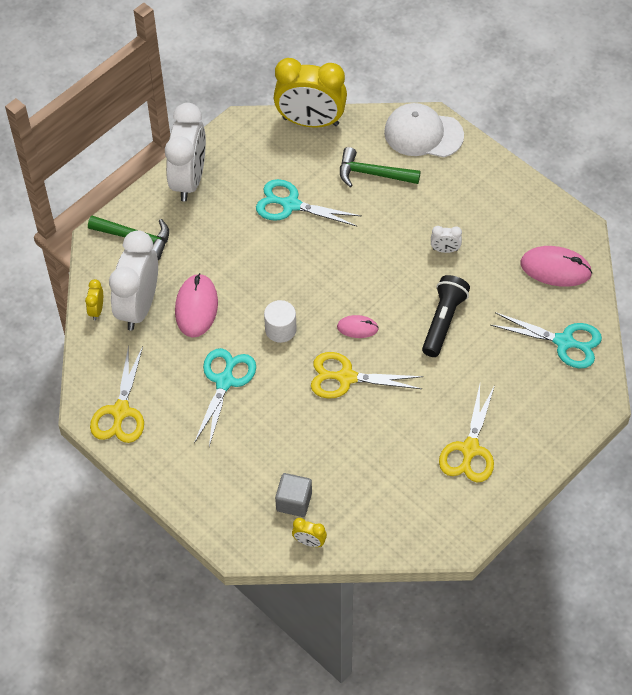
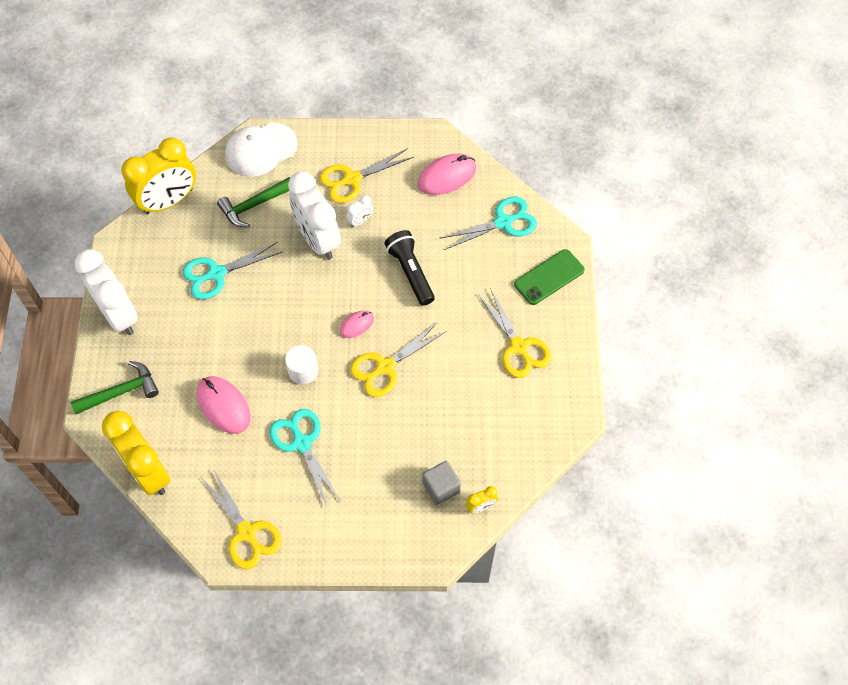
camera: 45 degrees left, 5 degrees up
(96, 310) = (147, 471): yellow clock -> yellow clock, size x2.42
(139, 306) = (178, 442): white clock -> white clock (318, 239)
(473, 212) = (352, 179): none -> yellow scissors
(555, 416) = (549, 277): none -> green phone

